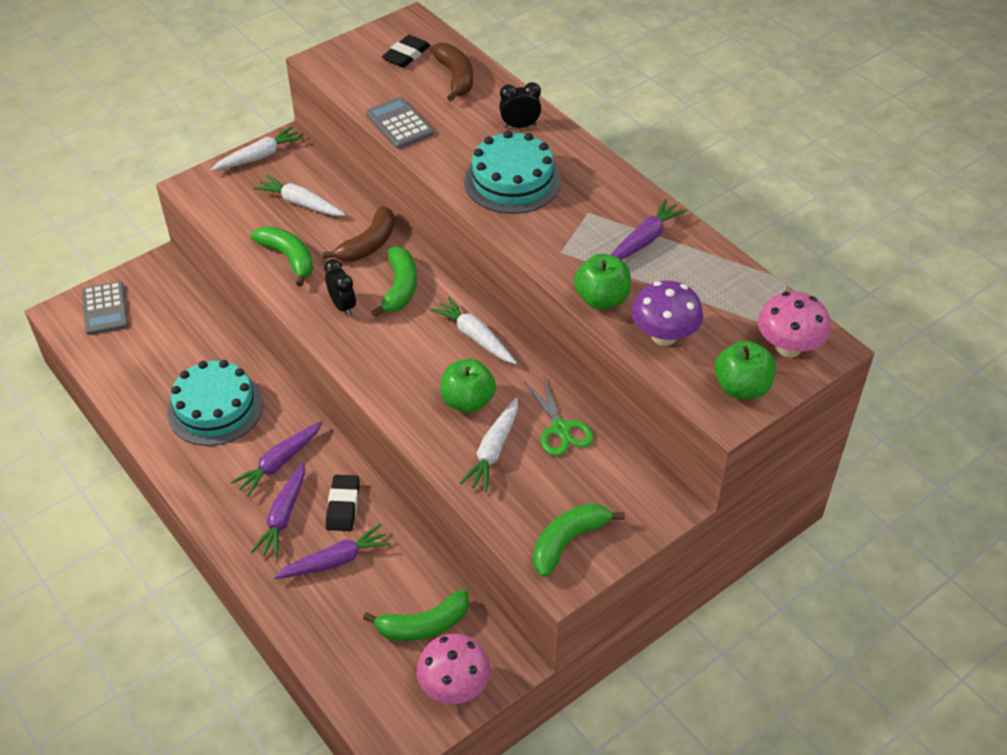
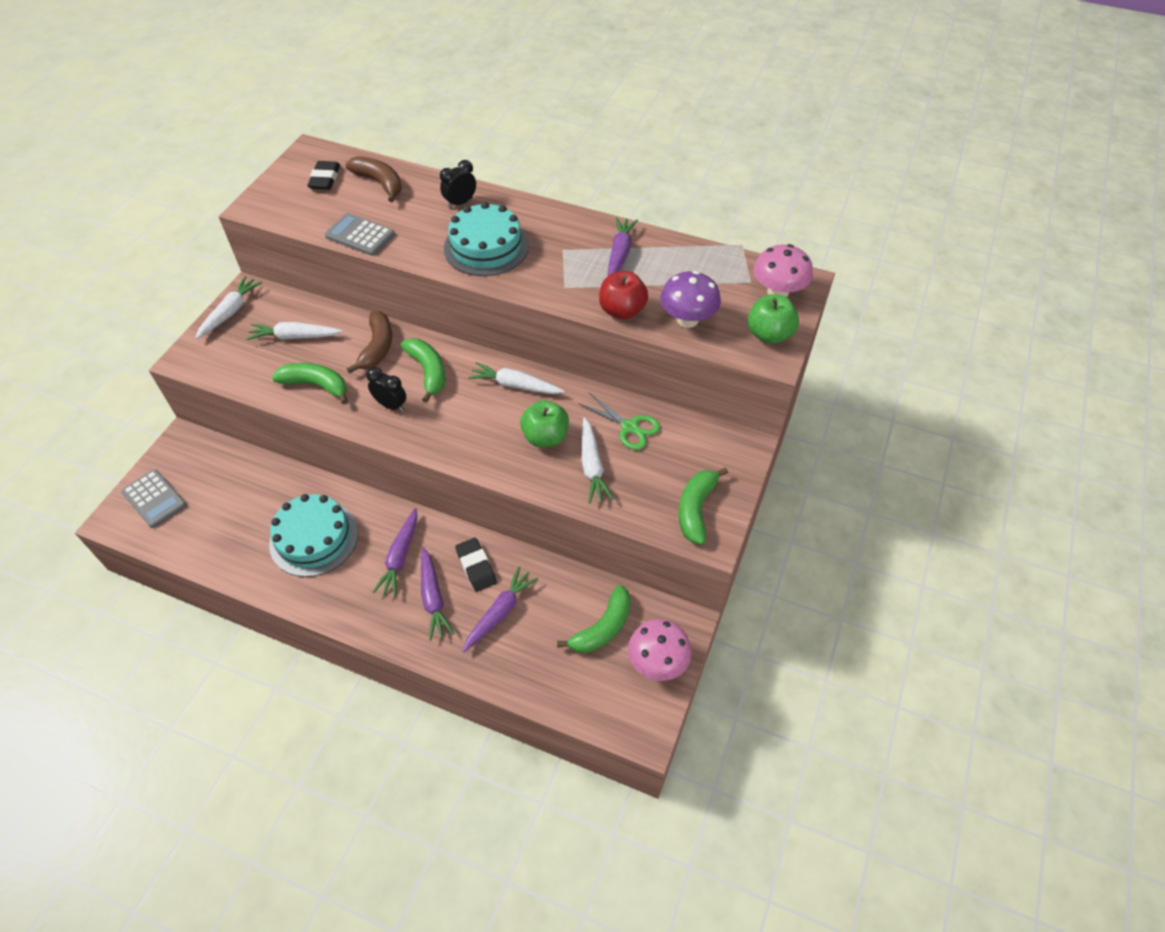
camera: 30 degrees left, 5 degrees up
(602, 299) = (622, 310): green apple -> red apple

